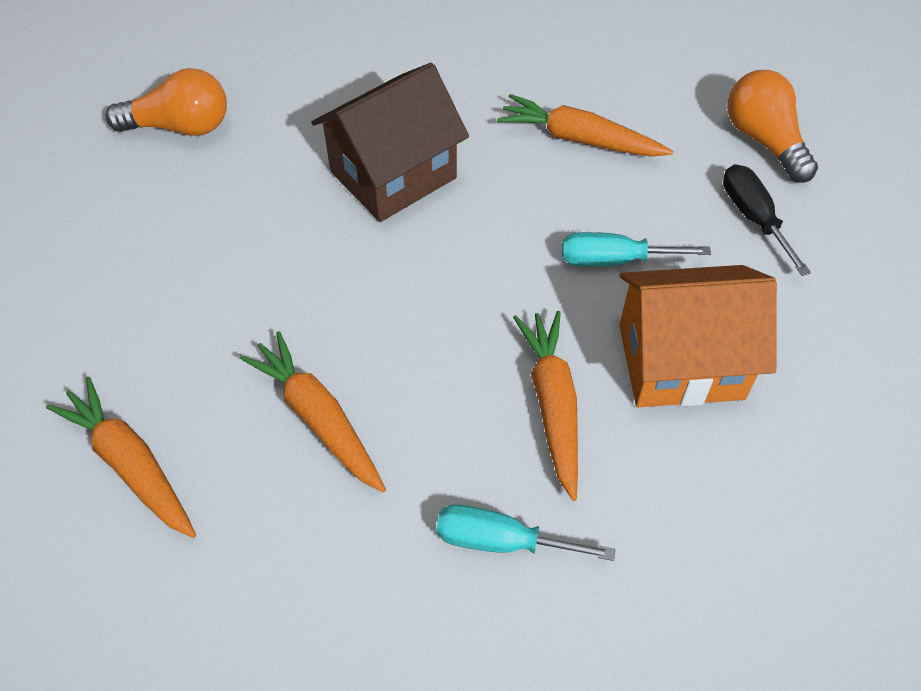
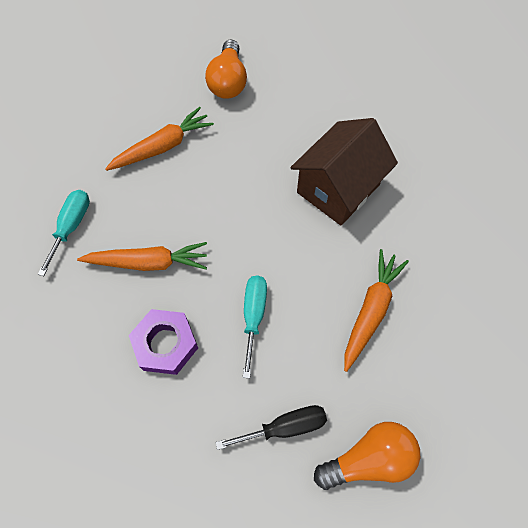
camera: 95 degrees right, 10 degrees up
(131, 464) = (152, 72): orange carrot -> none
(180, 126) = (382, 78): orange light bulb -> orange light bulb (228, 81)
(393, 175) = (338, 188): brown house -> brown house turned 75 degrees clockwise
(681, 361) = (165, 344): orange house -> purple nut

